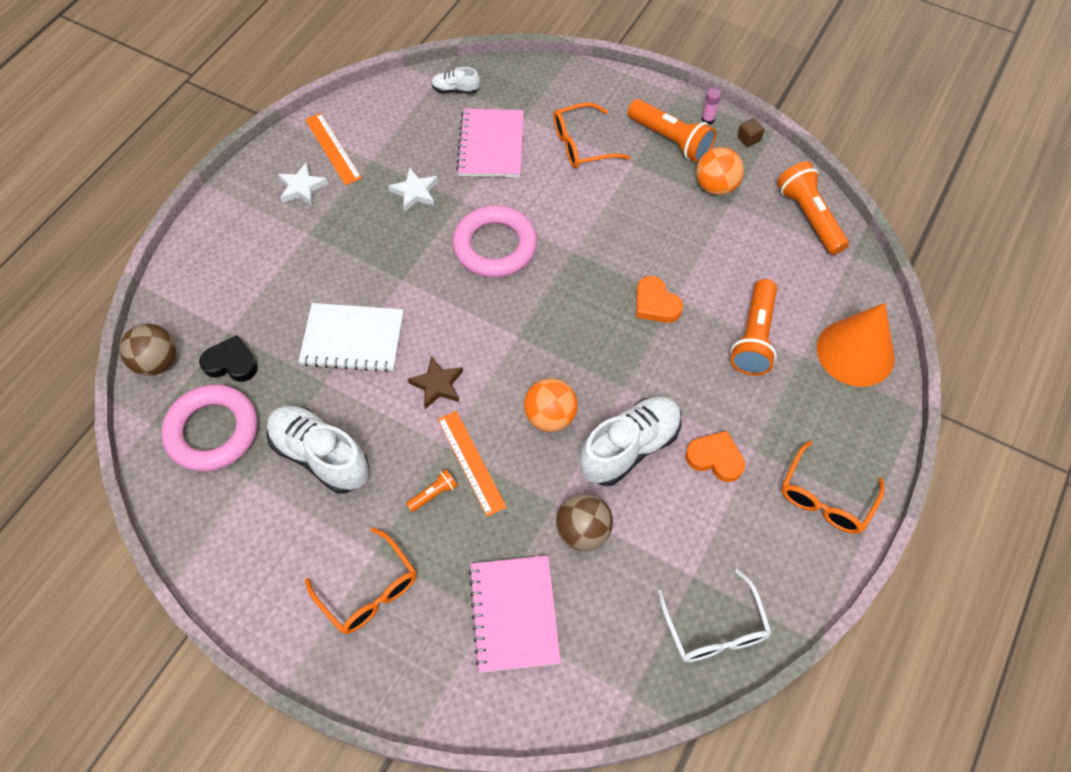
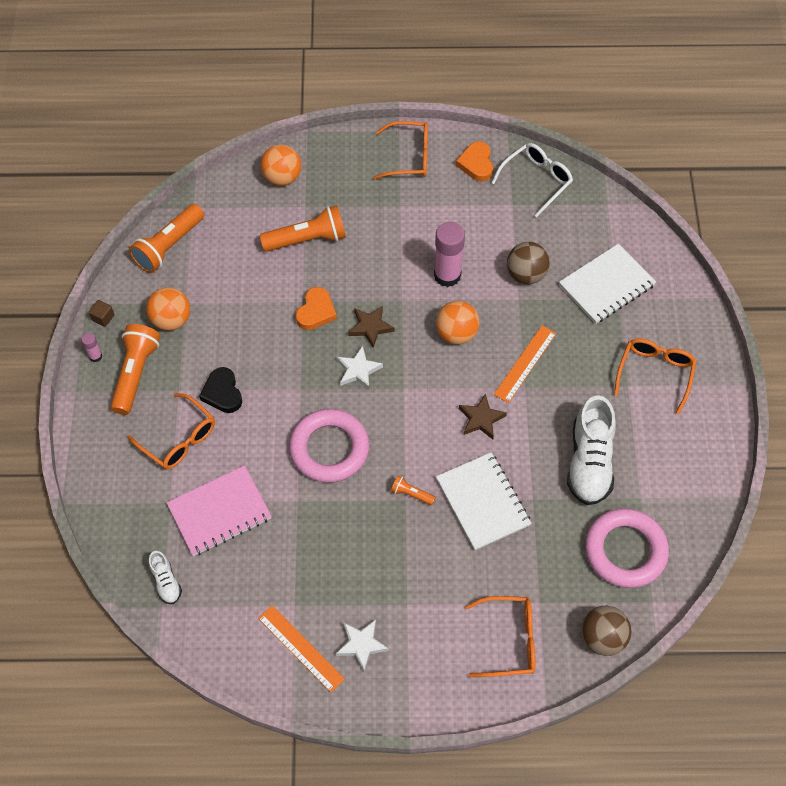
camera: 120 degrees left, 0 degrees up
(217, 290) = (508, 640): none -> orange glasses
(231, 363) = (563, 579): black heart -> black heart (222, 393)
(332, 148) = (301, 648): orange ruler -> orange ruler turned 75 degrees counterclockwise
(415, 192) = (310, 544): white star -> white star (358, 370)
(434, 494) = (564, 373): orange flashlight -> orange flashlight (411, 494)
(514, 614) = (606, 285): pink notebook -> white notebook
(607, 342) = (370, 327): none -> brown star
(630, 447) = (447, 275): white shoe -> pink glue stick
(715, 458) = (421, 224): orange heart -> orange heart (476, 164)
(855, 352) = (282, 177): orange cone -> orange ball

